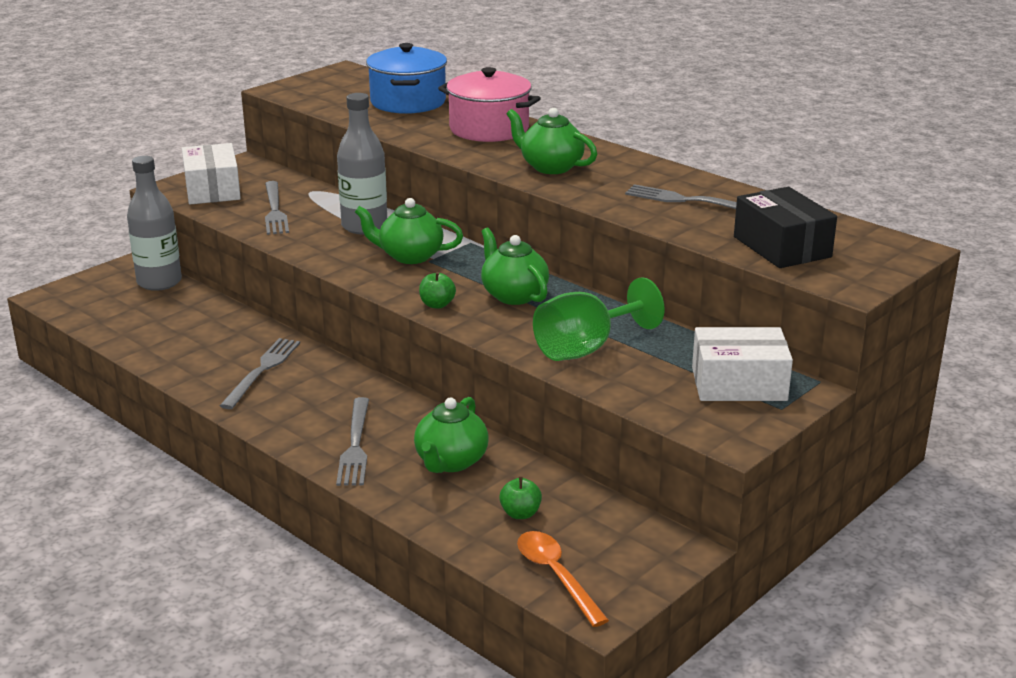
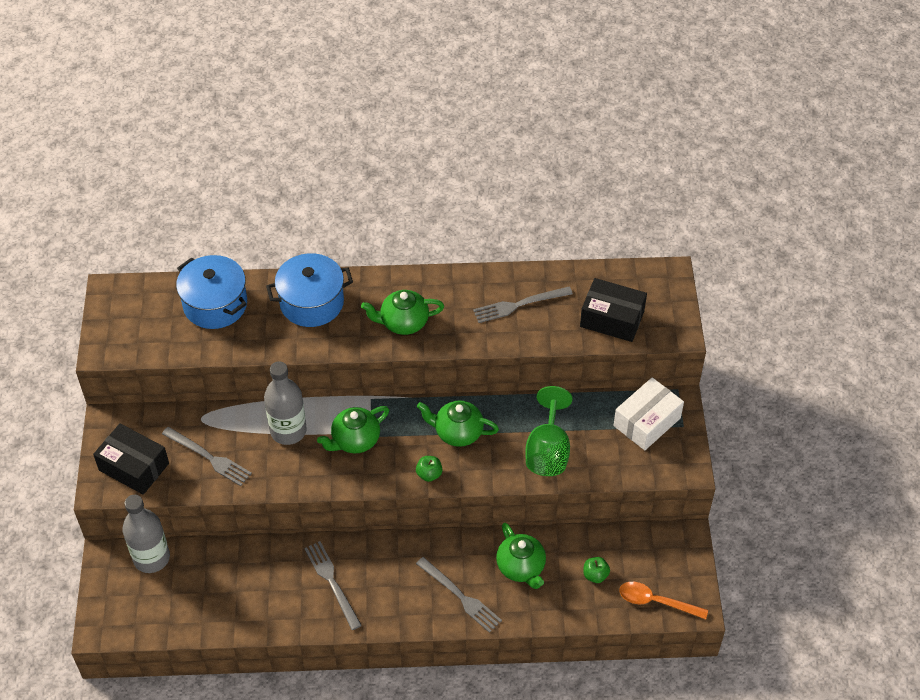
camera: 45 degrees left, 25 degrees up
(212, 190) = (134, 467): white box -> black box
(489, 129) = (311, 303): pink pot -> blue pot

